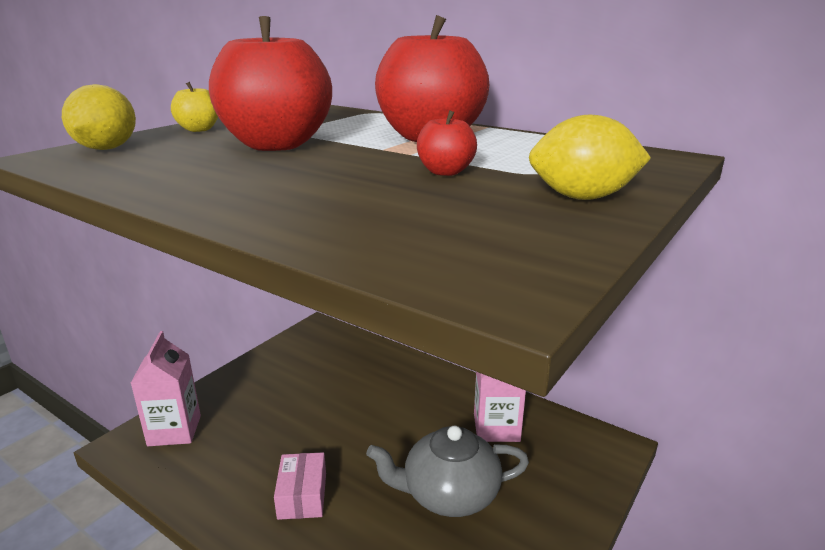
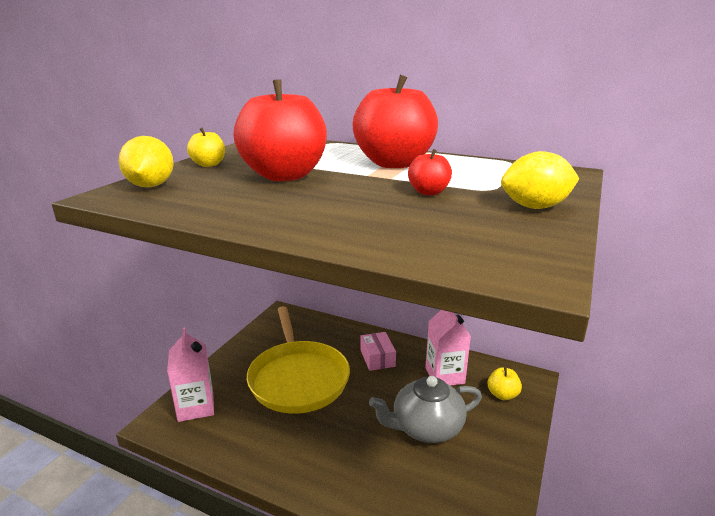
camera: 10 degrees left, 0 degrees up
(302, 495) = (317, 443): pink box -> pink box (377, 358)
(308, 409) = (298, 378): none -> yellow pan
(567, 463) = (502, 395): none -> yellow apple

